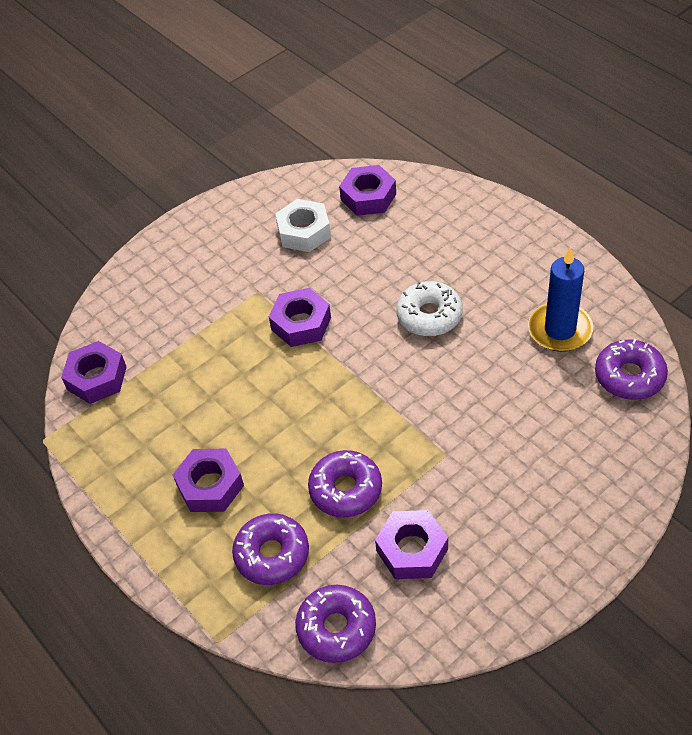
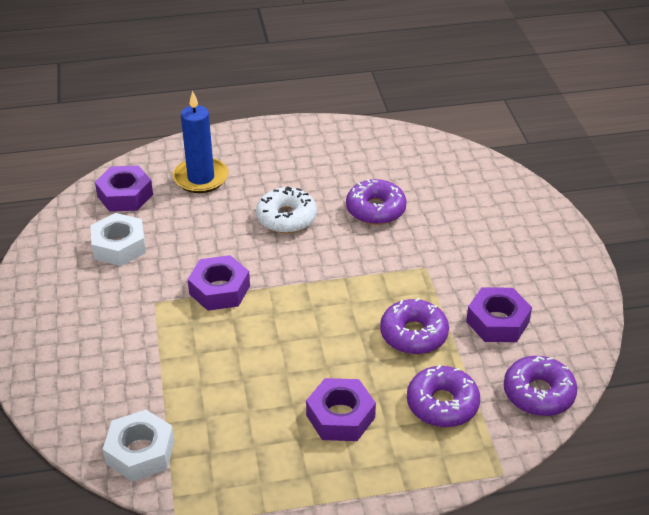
camera: 65 degrees left, 10 degrees down
(97, 378) = (140, 452): purple nut -> white nut
(560, 330) = (364, 164): blue candle -> blue candle (201, 178)
(629, 376) = (434, 154): purple donut -> purple donut (375, 209)

